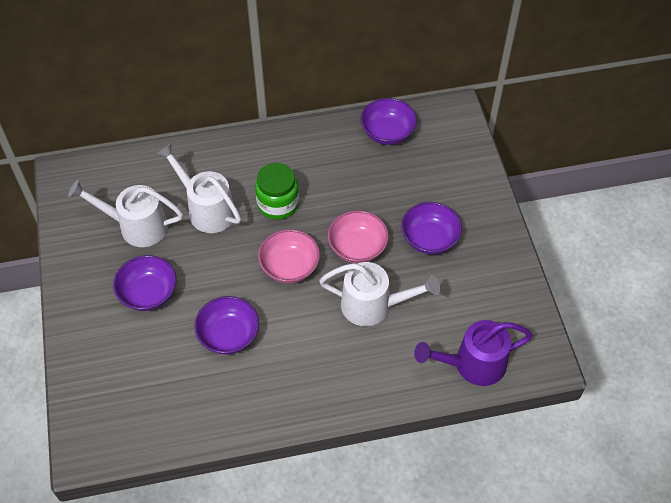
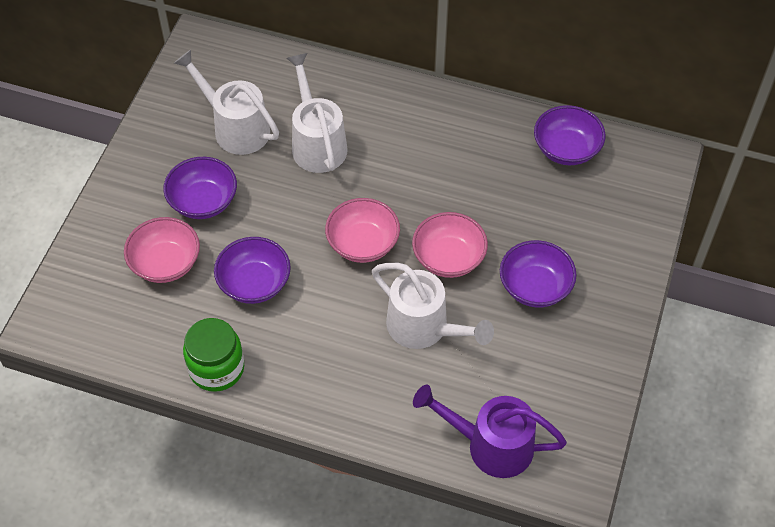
camera: 30 degrees right, 0 degrees up
(150, 354) = (165, 263): none -> pink bowl
(278, 204) = (394, 171): green jar -> green jar (216, 368)

